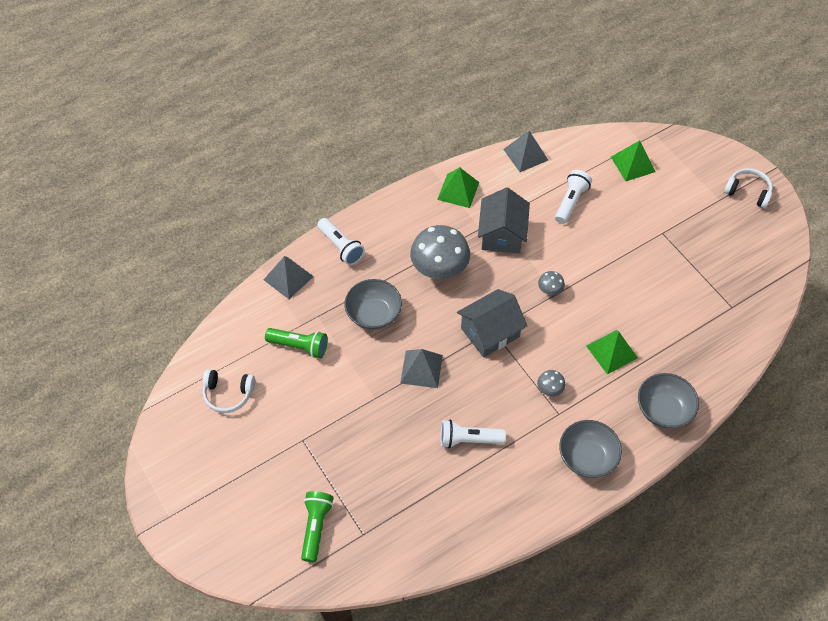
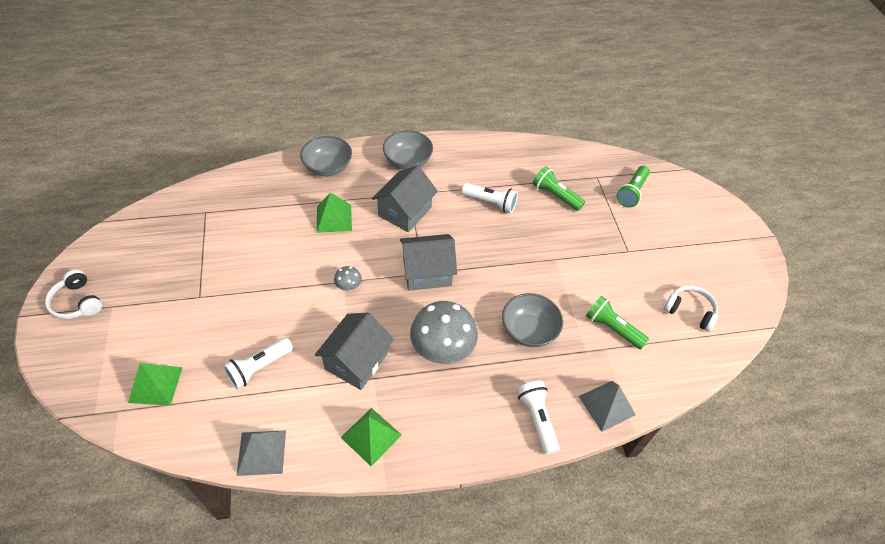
camera: 160 degrees left, 5 degrees down
(402, 482) = (555, 195): none -> green flashlight
(421, 369) = (504, 266): grey pyramid -> none
(549, 389) = (405, 211): grey mushroom -> grey house

